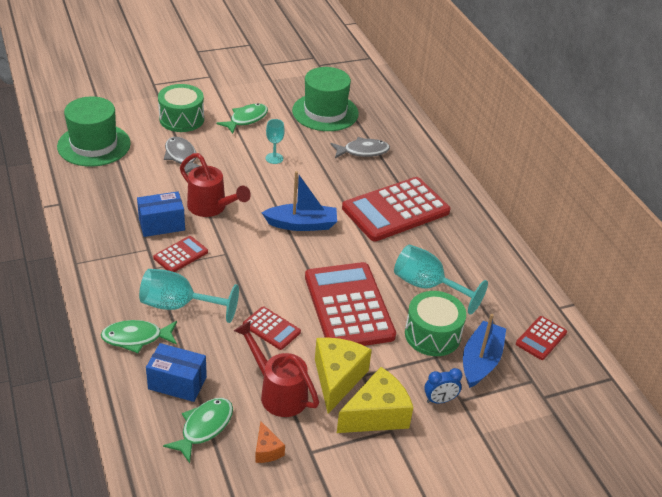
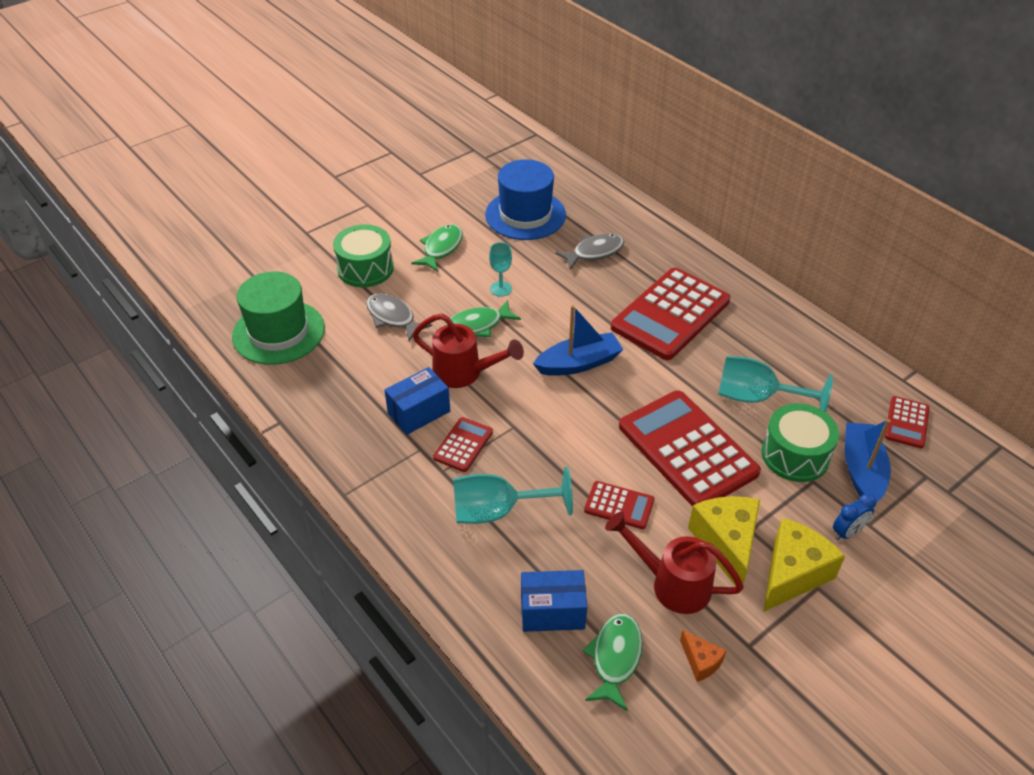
camera: 15 degrees left, 5 degrees up
(136, 338) = (472, 570): green fish -> green fish (477, 325)
(325, 112) = (525, 215): green hat -> blue hat

